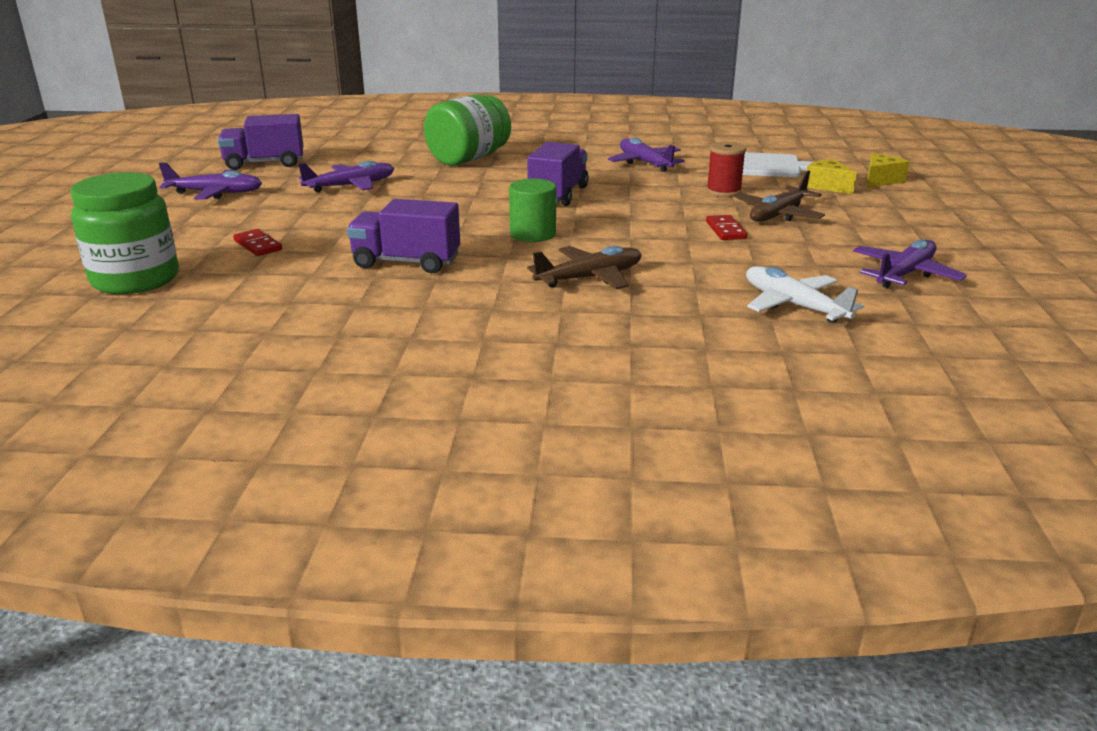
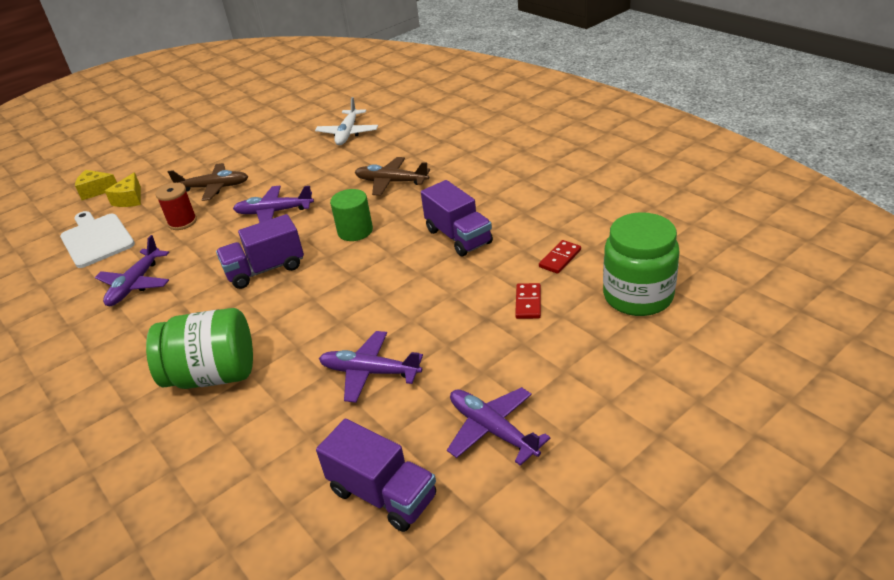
camera: 130 degrees left, 10 degrees up
(725, 230) = (264, 187): red domino -> red domino (560, 258)
(904, 274) = (272, 130): purple plane -> purple plane (274, 212)

